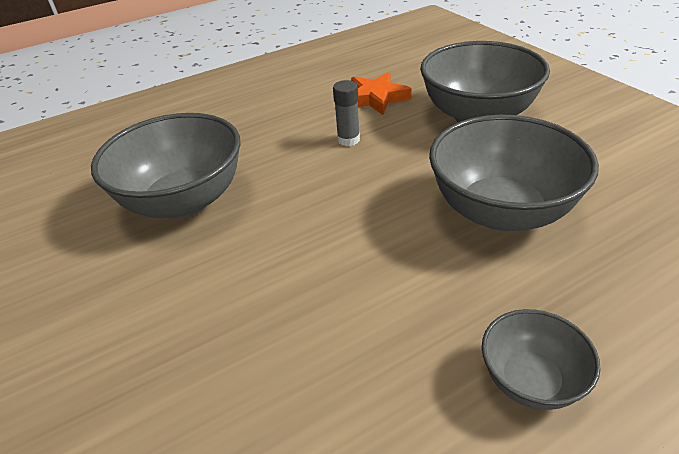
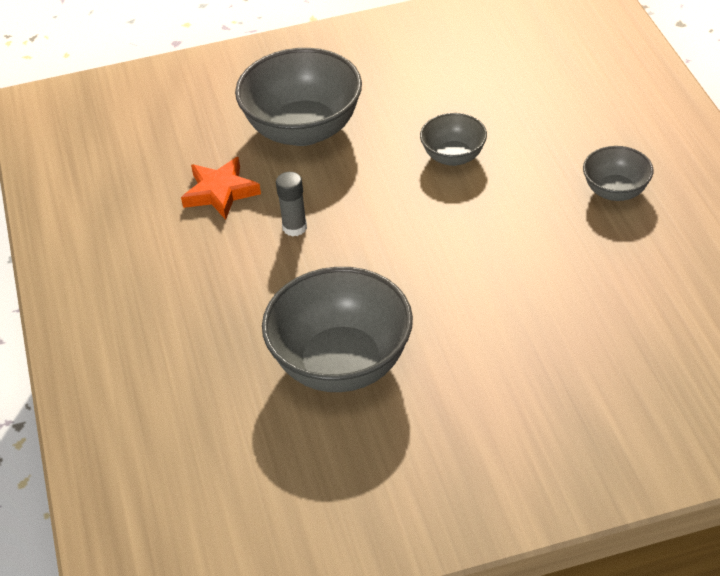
camera: 75 degrees left, 5 degrees up
(501, 211) = (453, 156): grey bowl -> grey bowl, size x0.52

